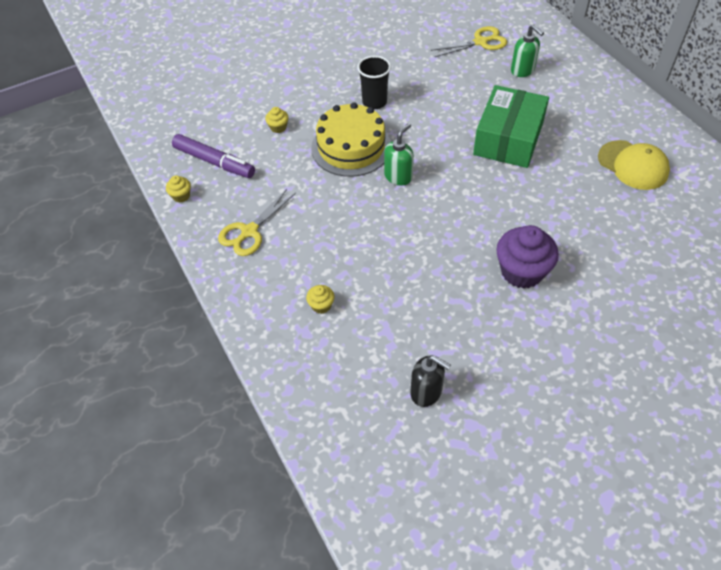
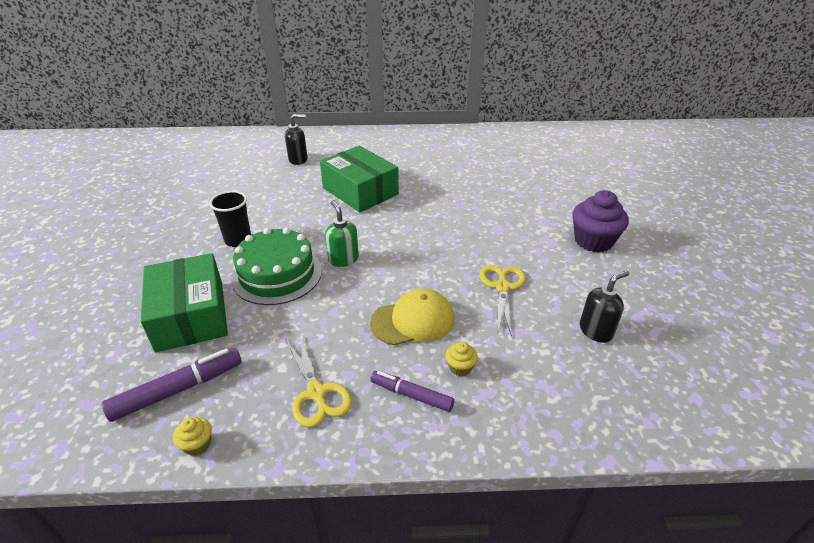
camera: 65 degrees left, 15 degrees down
(277, 286) = (411, 395): none -> purple marker
(278, 127) = (190, 315): yellow cupcake -> green box
(351, 147) = (277, 274): yellow cake -> green cake
(480, 42) = (243, 165): yellow scissors -> yellow scissors (502, 287)
(522, 70) = (298, 160): green soap dispenser -> black soap dispenser
(522, 271) = (498, 235): purple cupcake -> purple cupcake (593, 241)
(633, 165) = (436, 155): yellow cap -> yellow cap (413, 321)

